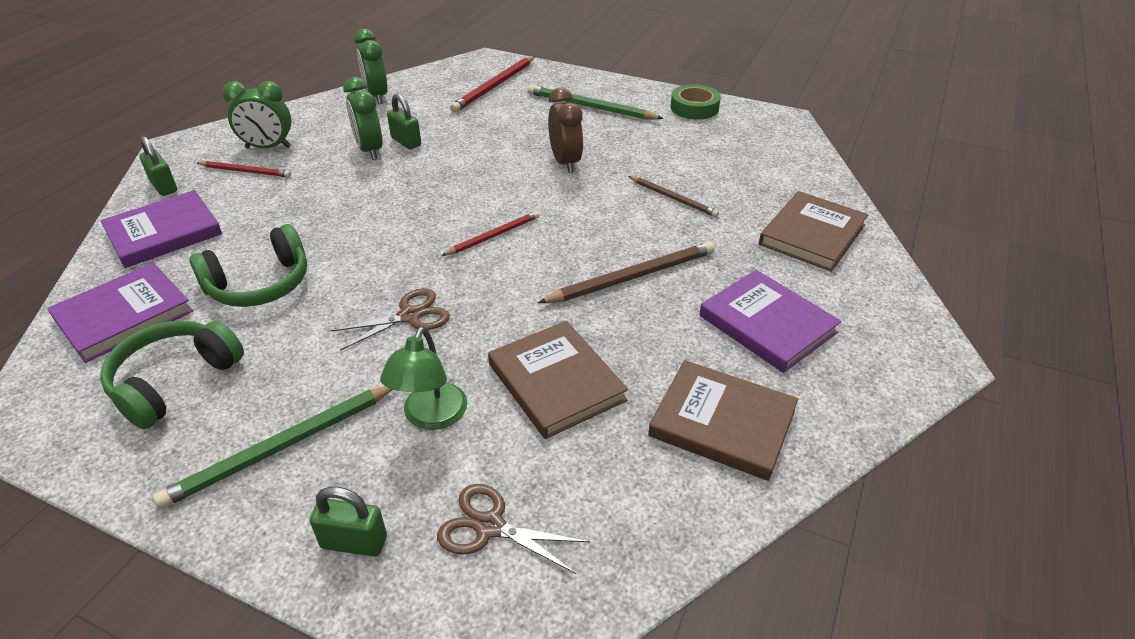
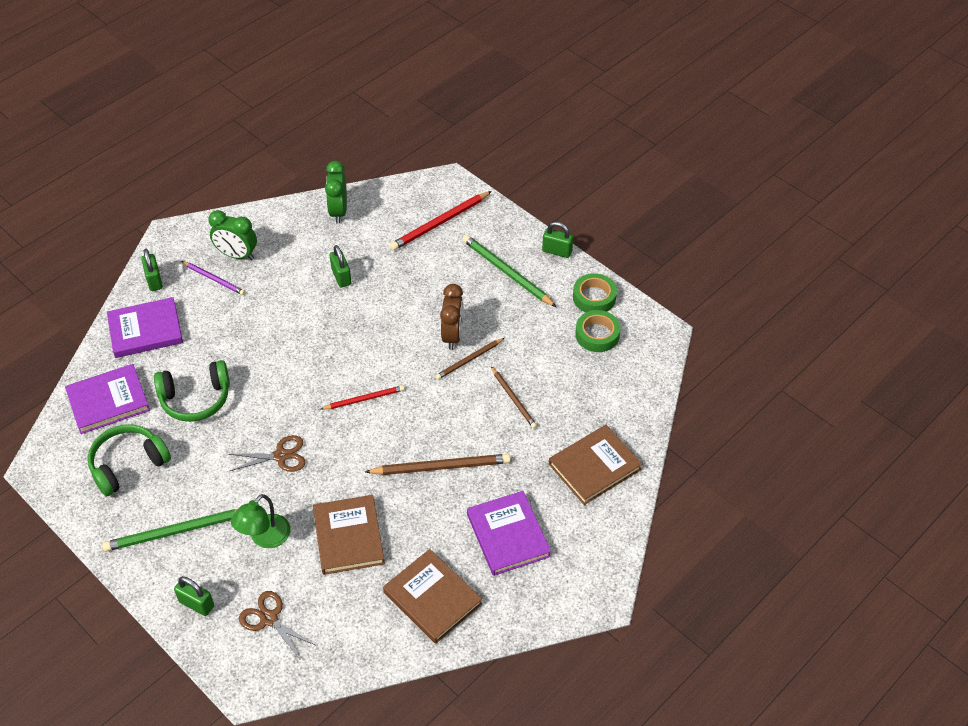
camera: 20 degrees right, 10 degrees up
(246, 171) = (214, 279): red pencil -> purple pencil
(370, 150) = (310, 279): green clock -> none
(598, 177) = (469, 360): none -> brown pencil
(630, 84) = (557, 251): none -> green padlock
(720, 132) = (597, 335): none -> green tape

